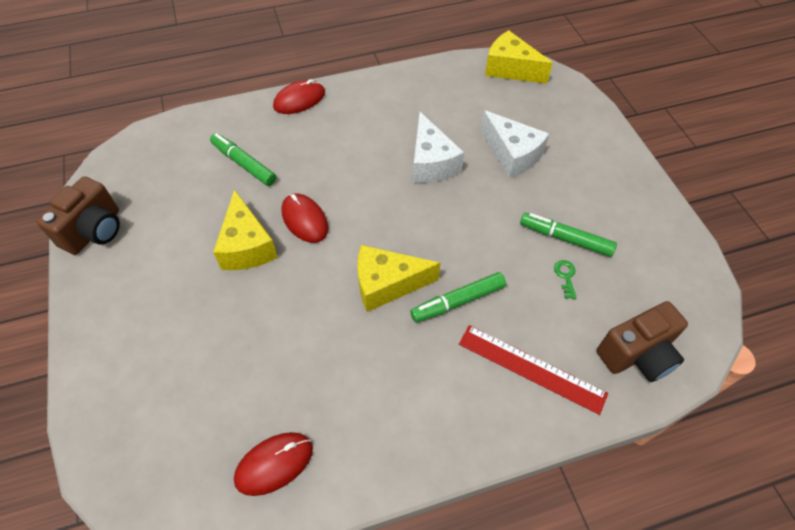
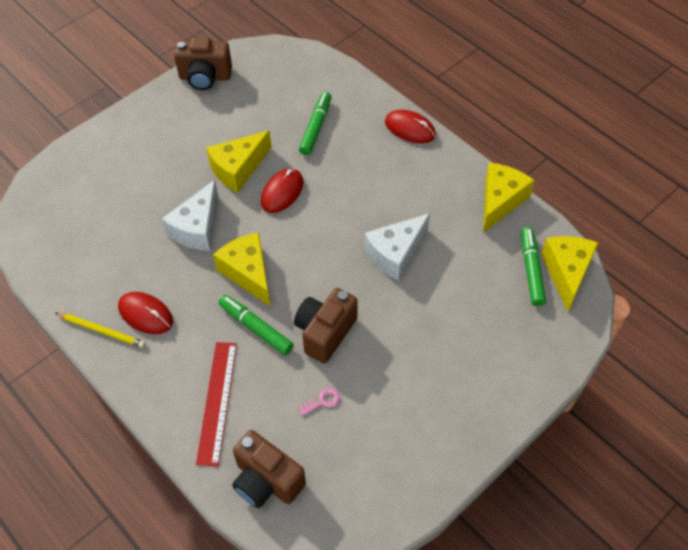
camera: 65 degrees right, 0 degrees up
(274, 464) = (75, 267): red mouse -> red mouse (145, 314)
(384, 460) = (102, 331): none -> yellow pencil
(418, 77) = (500, 201): none -> yellow cheese
(491, 246) = (325, 333): none -> brown camera
(512, 154) = (445, 313): white cheese -> white cheese (197, 228)
(565, 276) = (322, 401): green key -> pink key
(566, 239) = (365, 389): green marker -> green marker (531, 270)

